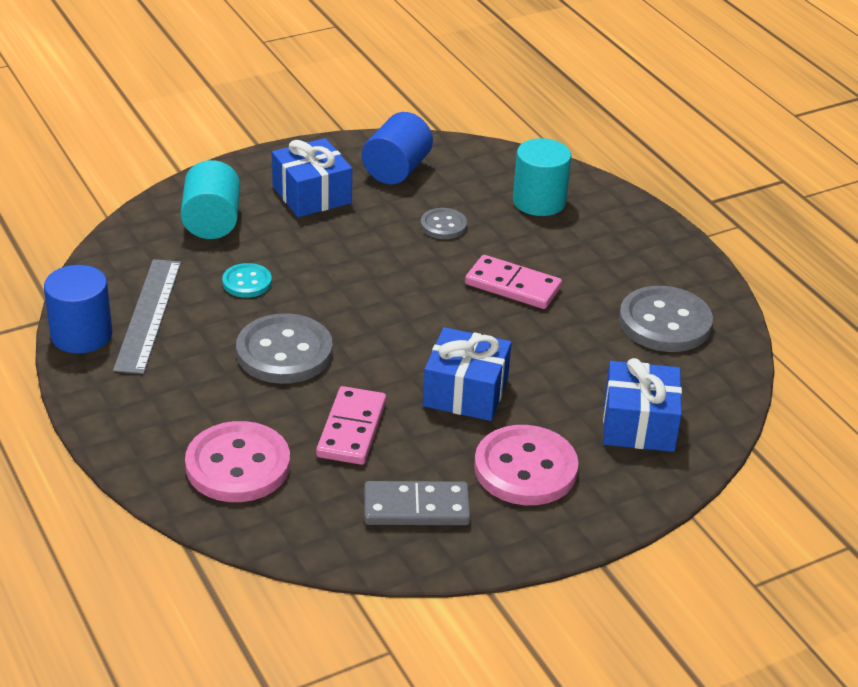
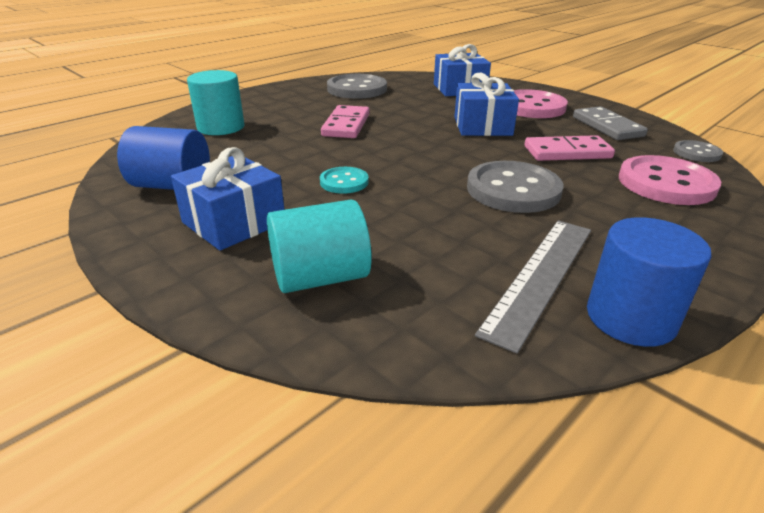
camera: 105 degrees left, 5 degrees down
(148, 315) = (540, 276): grey ruler -> grey ruler turned 45 degrees counterclockwise
(247, 282) = (427, 228): turquoise button -> turquoise button (344, 182)
(443, 225) = (272, 154): grey button -> grey button (696, 153)

